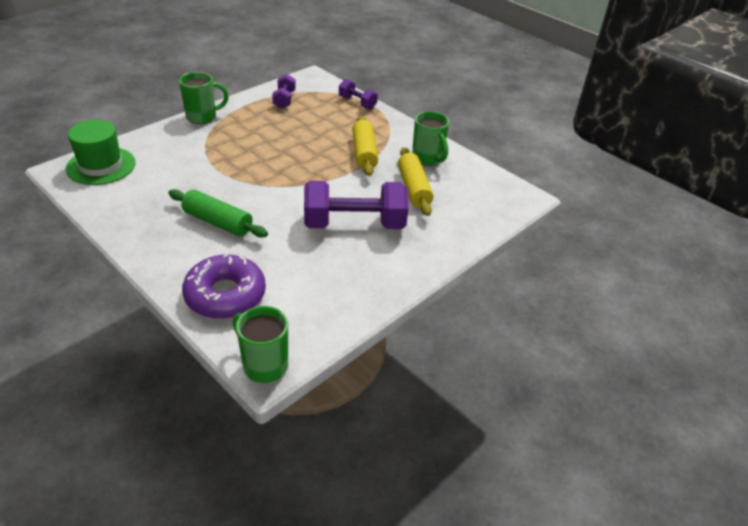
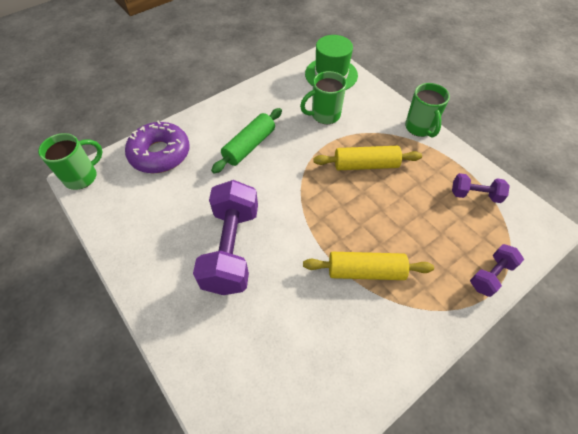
camera: 100 degrees right, 15 degrees up
(413, 189) = (290, 319): yellow rolling pin -> yellow rolling pin (365, 165)
(427, 158) = (358, 349): green mug -> green mug (324, 115)

